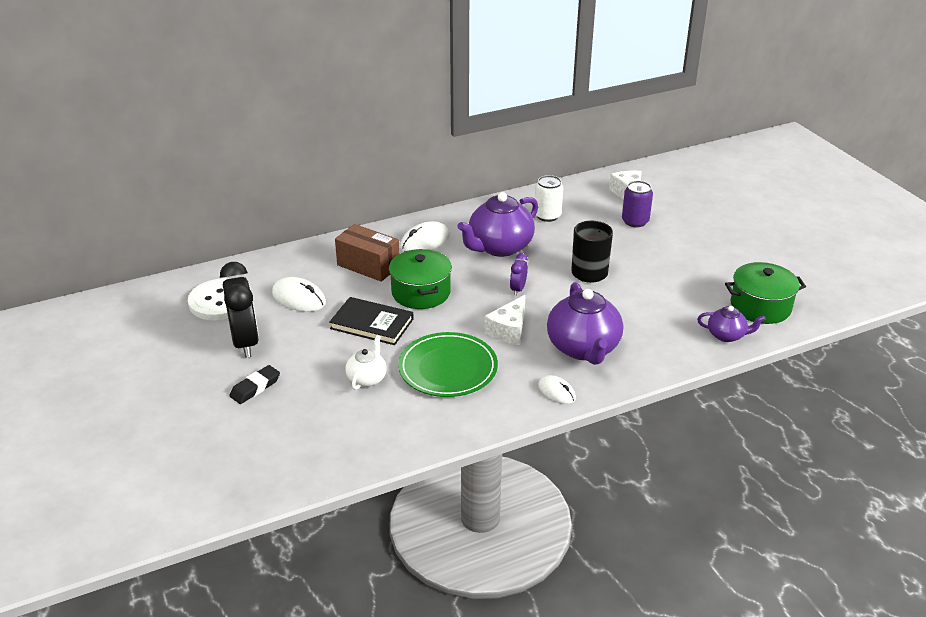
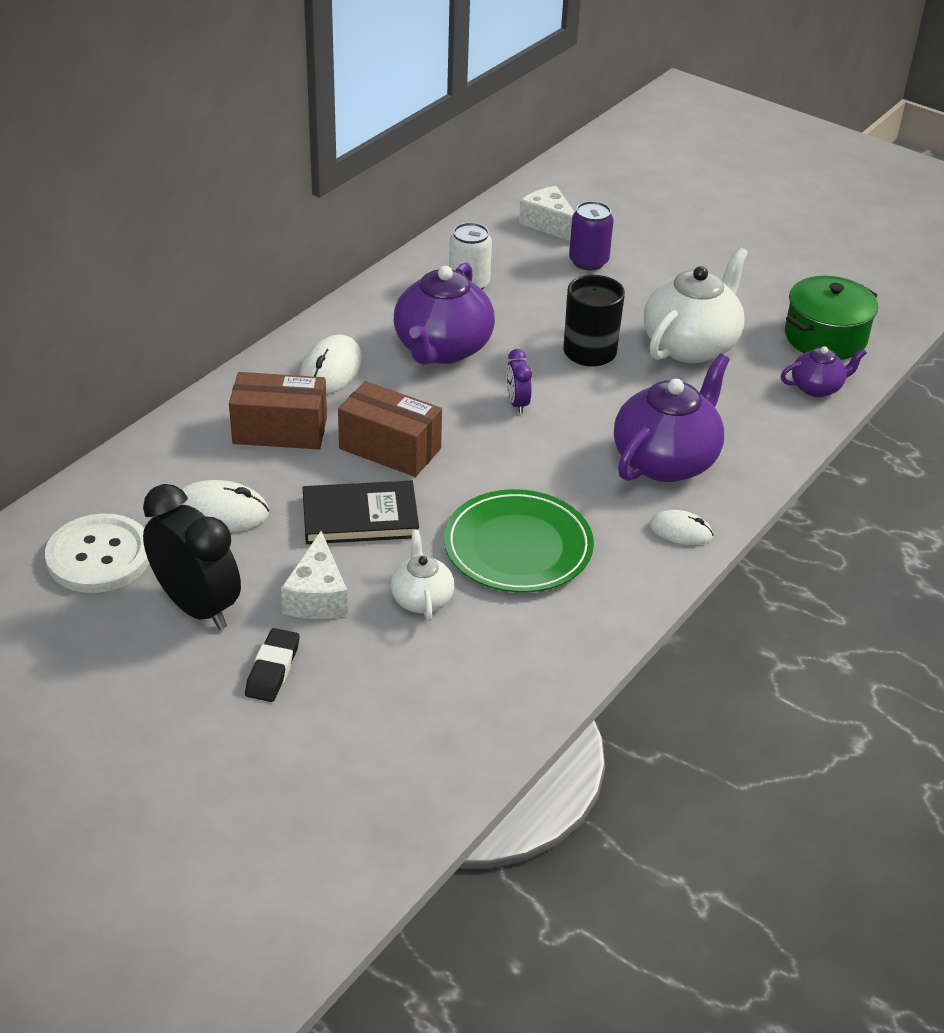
camera: 30 degrees left, 5 degrees up
(421, 292) = (390, 448): green pot -> brown box
(509, 330) = (553, 466): white cheese -> white cheese (317, 596)
(583, 348) = (666, 460): purple teapot -> purple teapot turned 105 degrees counterclockwise
(660, 286) = (691, 345): none -> white teapot

